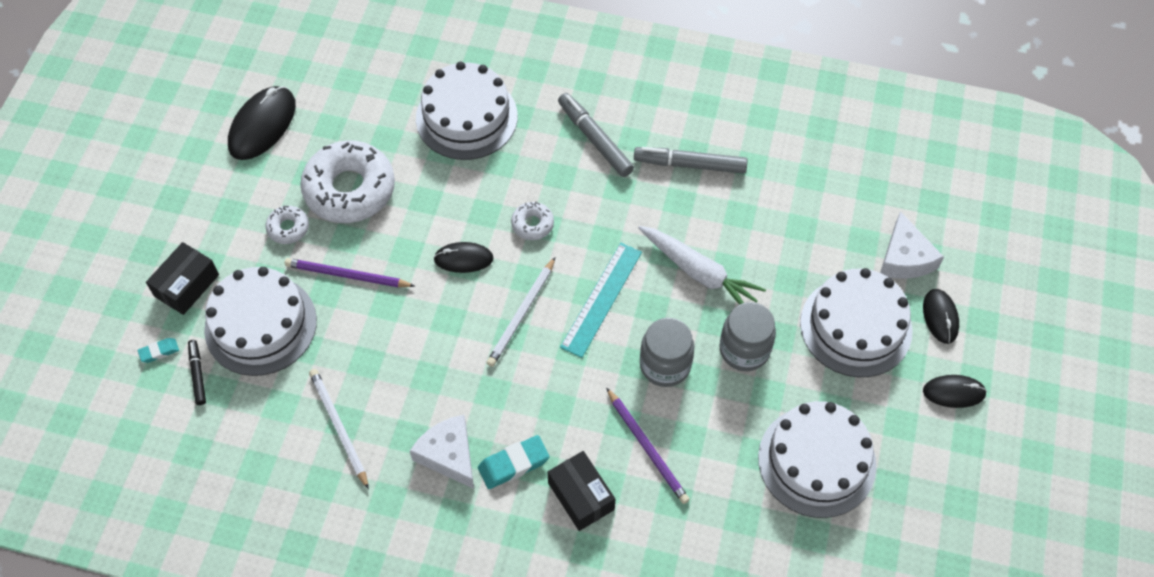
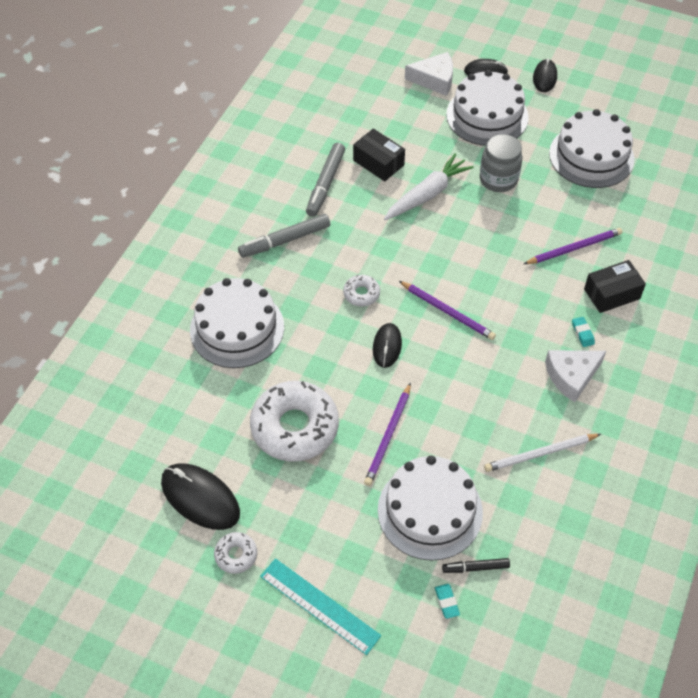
camera: 80 degrees left, 5 degrees down
(187, 285) = (376, 575): black box -> black box (378, 163)
(288, 228) = (327, 481): white donut -> white donut (236, 555)
(513, 464) = (582, 333): turquoise eraser -> turquoise eraser, size x0.57
(521, 314) = (448, 312): white pencil -> purple pencil
(602, 299) = (441, 257): turquoise ruler -> turquoise ruler (320, 605)
(665, 365) = (506, 227): grey jar -> none

